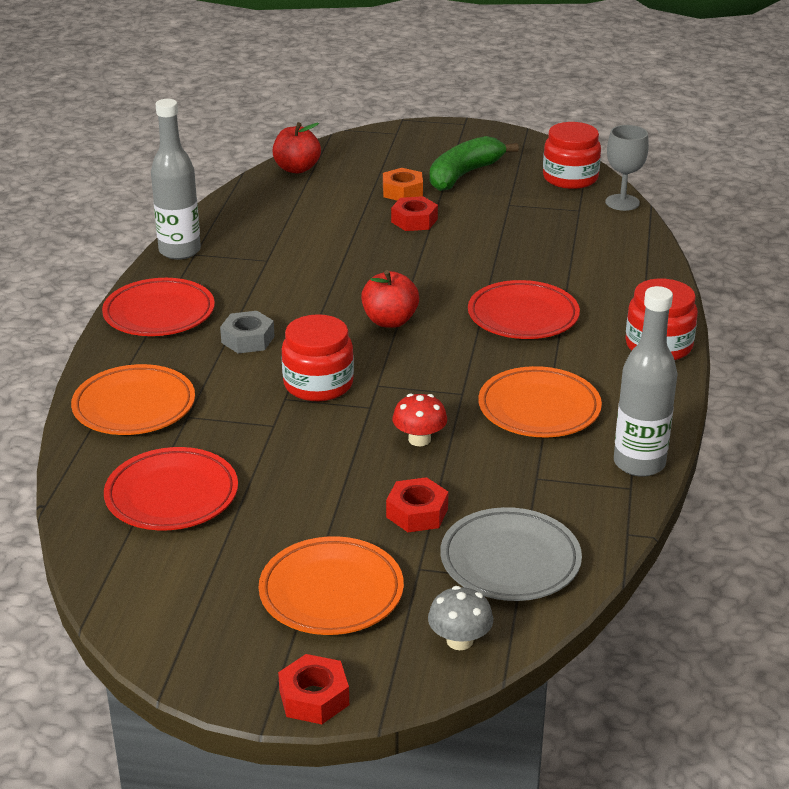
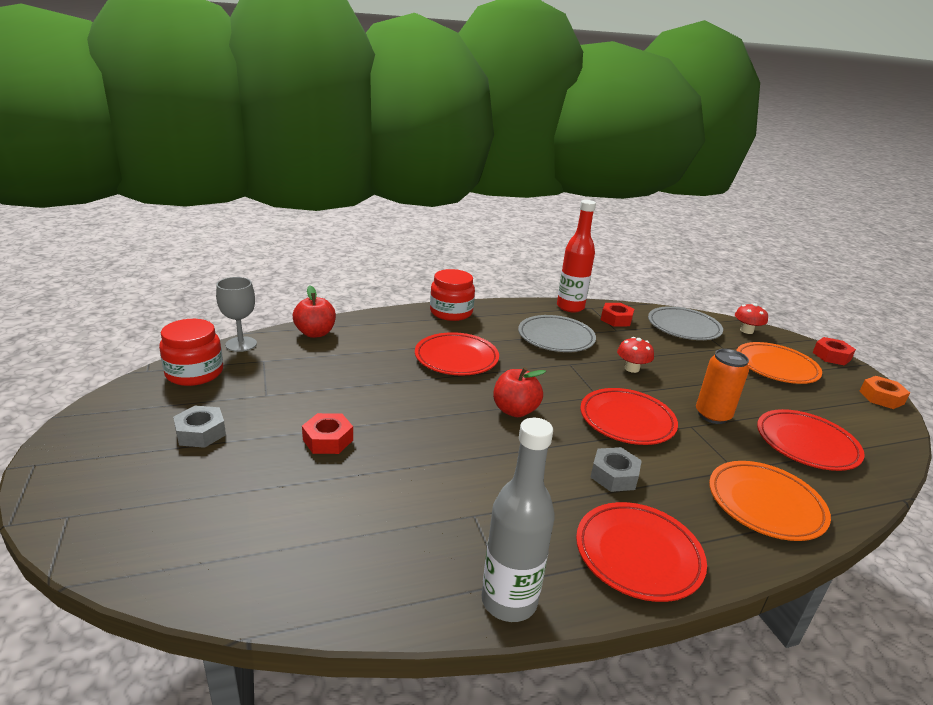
camera: 120 degrees left, 5 degrees down
(277, 452) = (712, 415): none -> orange can
(297, 169) = (215, 578): red apple -> red apple (315, 333)
(318, 384) = (627, 420): red jar -> red plate
(402, 191) = (260, 464): orange nut -> orange nut (881, 397)
(417, 513) = (690, 356): red nut -> red nut (616, 319)
(459, 640) = (746, 331): grey mushroom -> red mushroom
(464, 174) = (201, 433): green banana -> grey nut
(539, 408) = (556, 338): orange plate -> grey plate
(639, 463) = (570, 307): grey bottle -> red bottle

